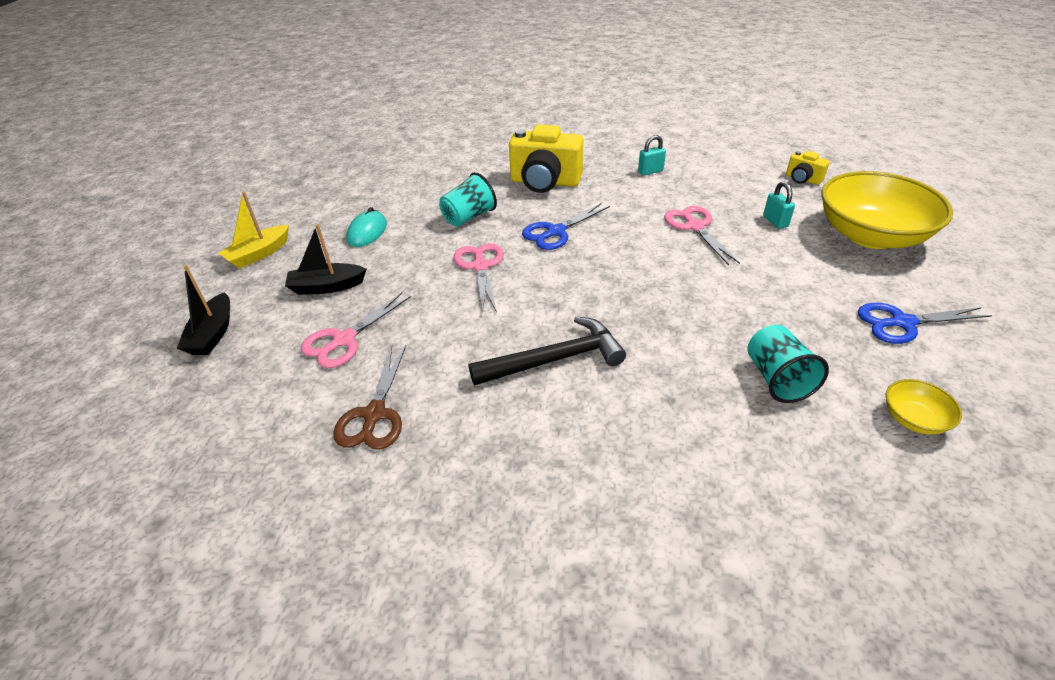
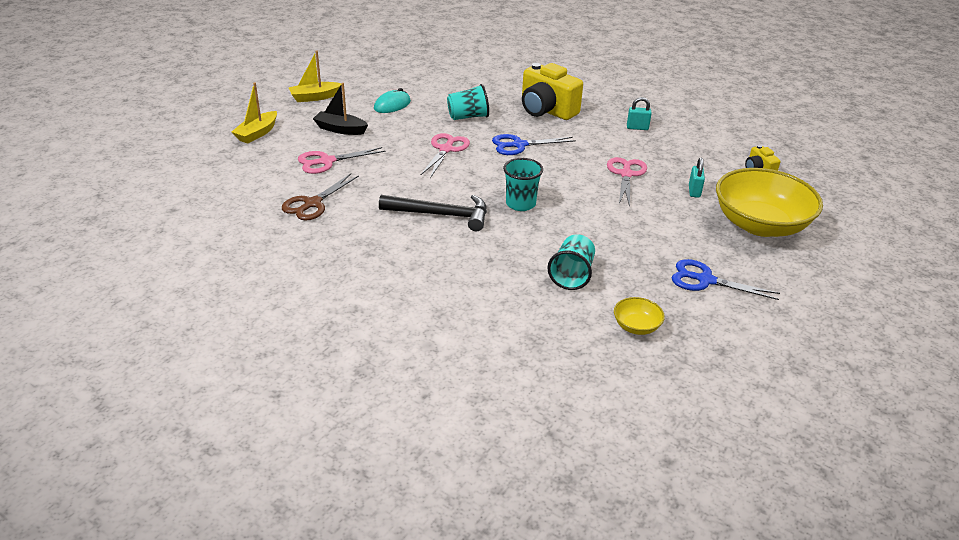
camera: 25 degrees right, 5 degrees down
(213, 334) = (257, 133): black boat -> yellow boat
(629, 305) = (520, 204): none -> turquoise cup

